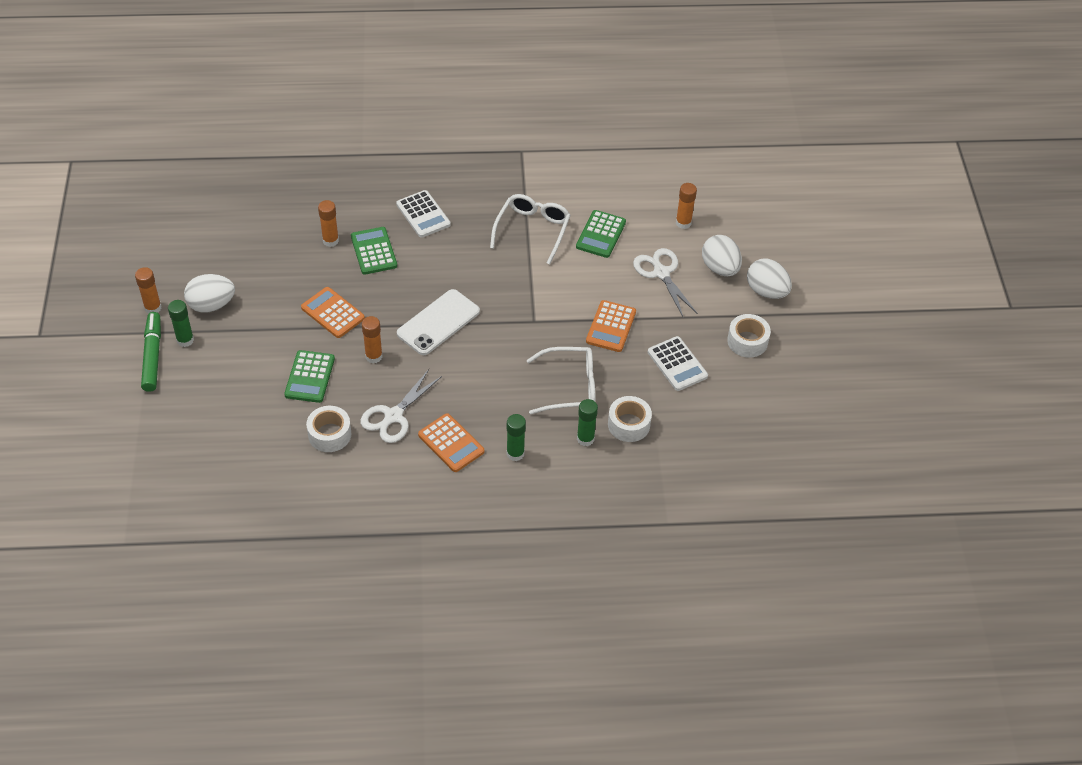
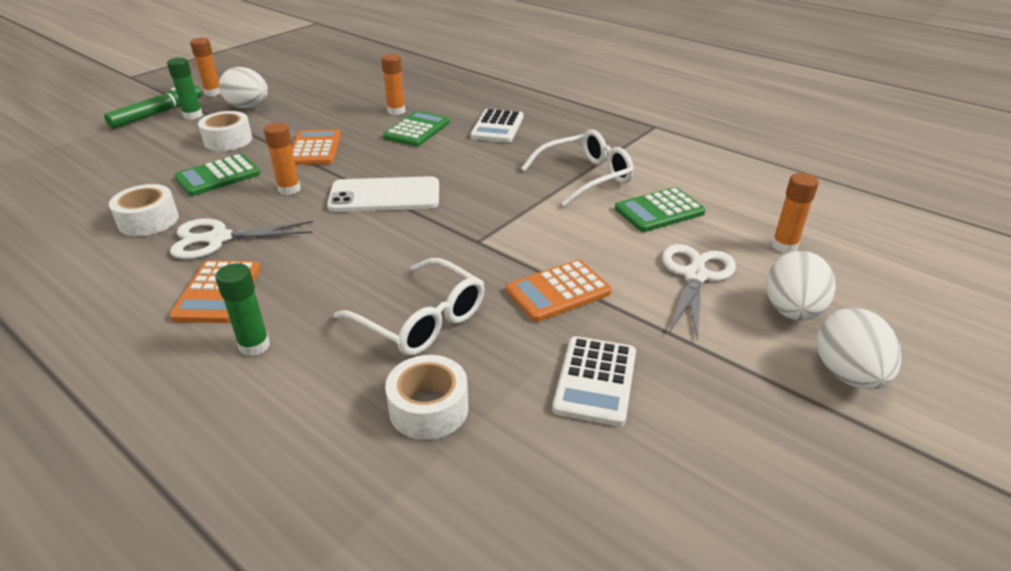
camera: 45 degrees right, 15 degrees down
(585, 439) = (351, 386): green glue stick -> none
(747, 341) = (746, 419): white tape -> white tape (228, 140)

